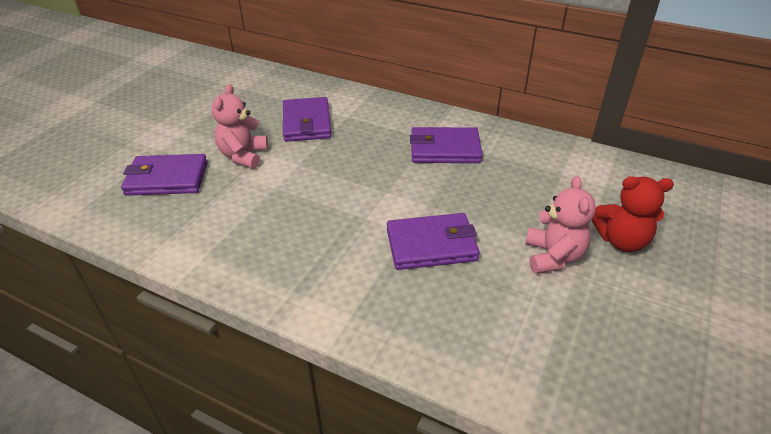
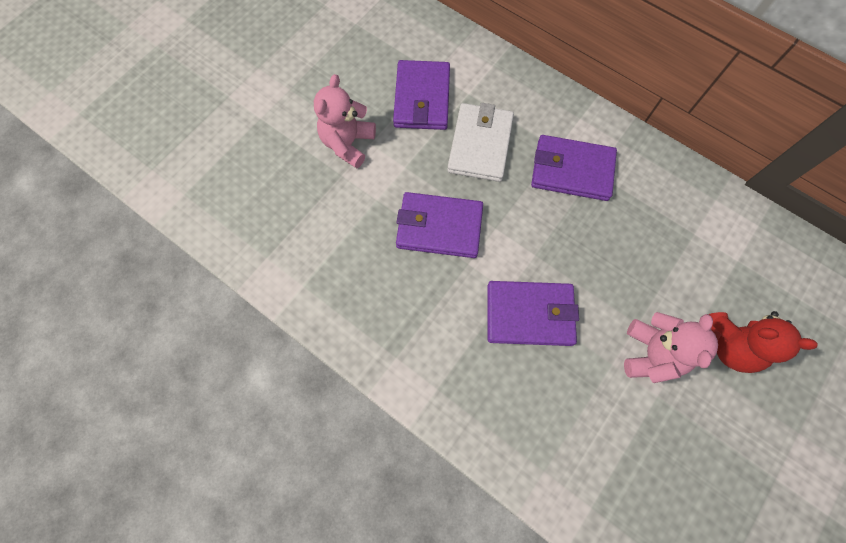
camera: 10 degrees right, 30 degrees up
(167, 179) = (266, 167): purple wallet -> purple wallet (439, 227)
(362, 143) = (480, 145): none -> white wallet

